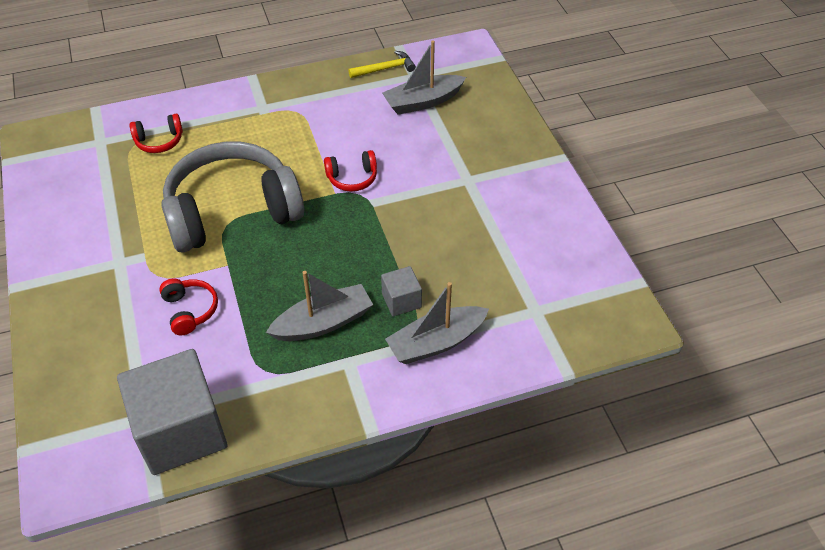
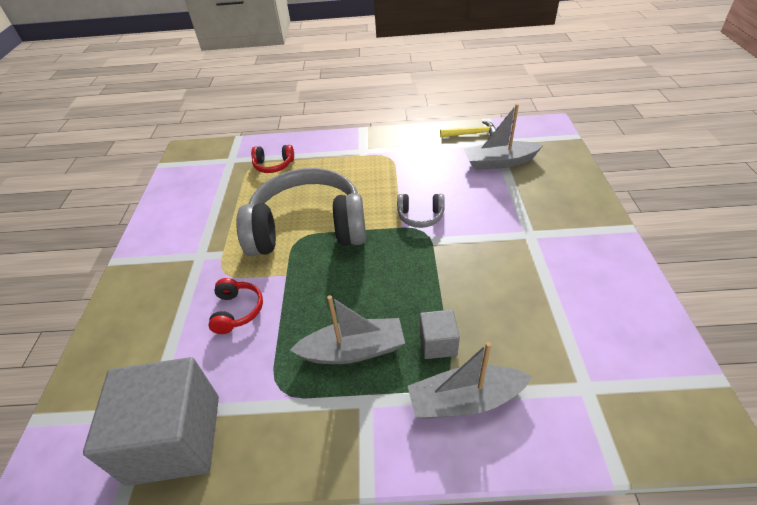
camera: 20 degrees right, 5 degrees down
(352, 178) = (420, 216): red headphones -> grey headphones

